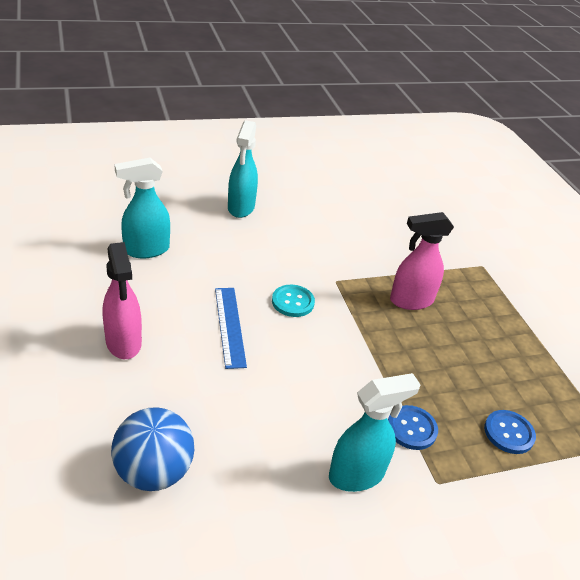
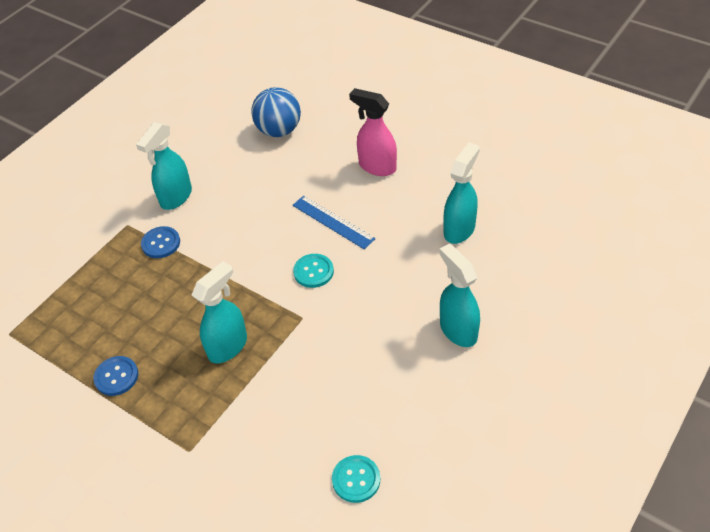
camera: 150 degrees right, 10 degrees up
(386, 196) = (356, 479): none -> turquoise button
(410, 301) = (228, 346): pink spray bottle -> turquoise spray bottle
(509, 433) = (94, 286): blue button -> blue button (116, 377)

